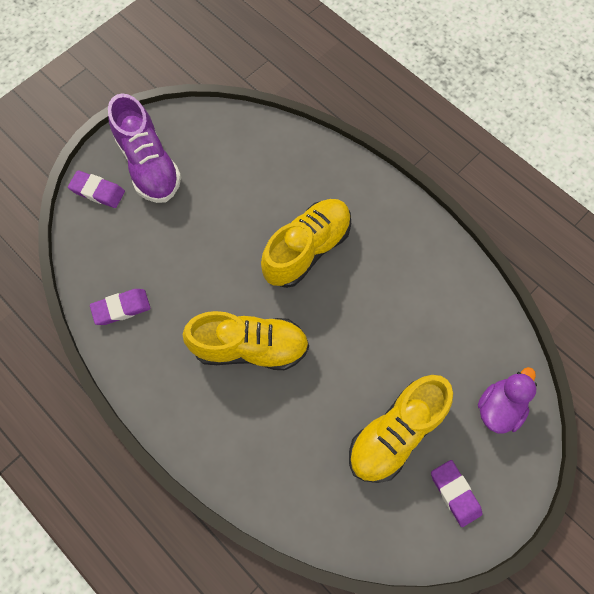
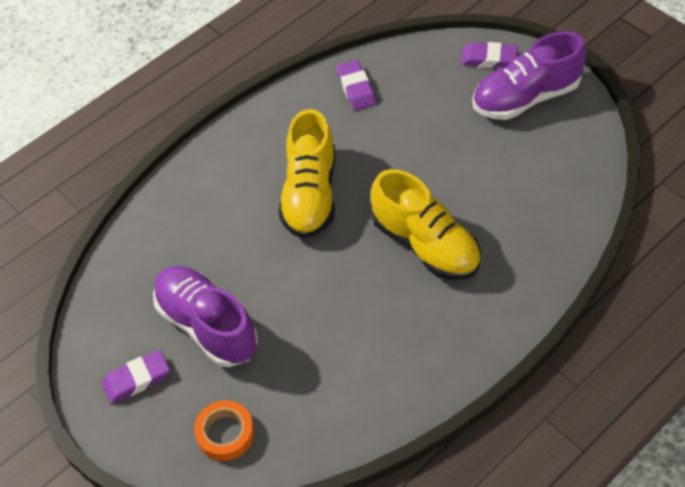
camera: 95 degrees right, 15 degrees down
(98, 191) = (489, 58): purple eraser -> purple eraser turned 75 degrees clockwise
(395, 433) = (207, 325): yellow shoe -> purple shoe
(499, 407) = (225, 433): purple duck -> orange tape

